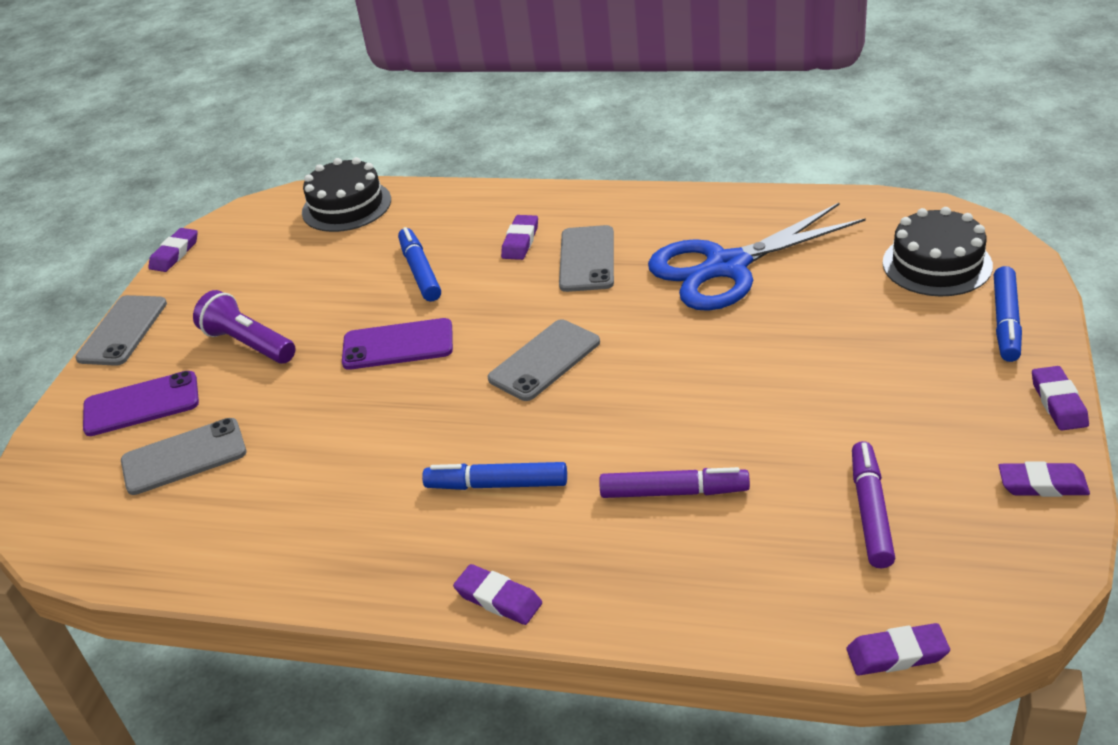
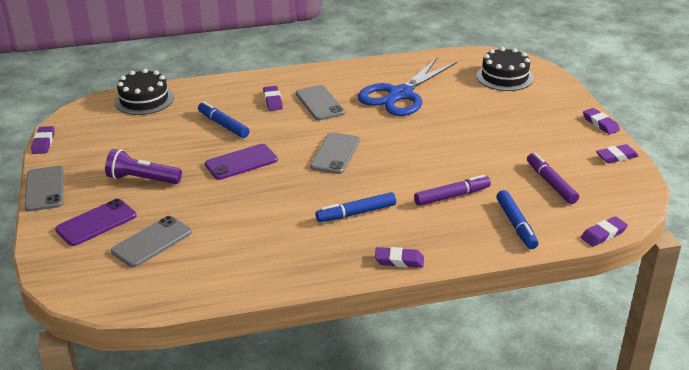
camera: 30 degrees left, 5 degrees down
(1006, 321) = (554, 95): blue marker -> blue marker (516, 224)

